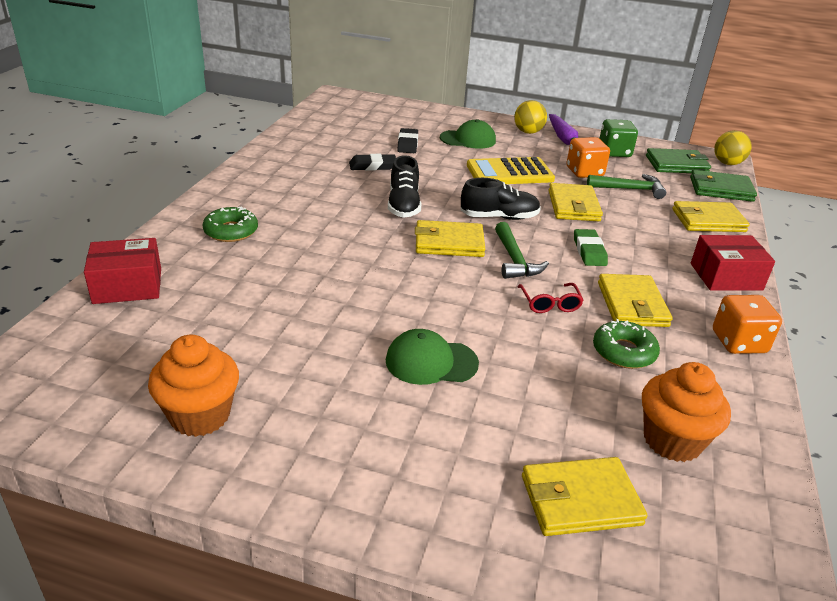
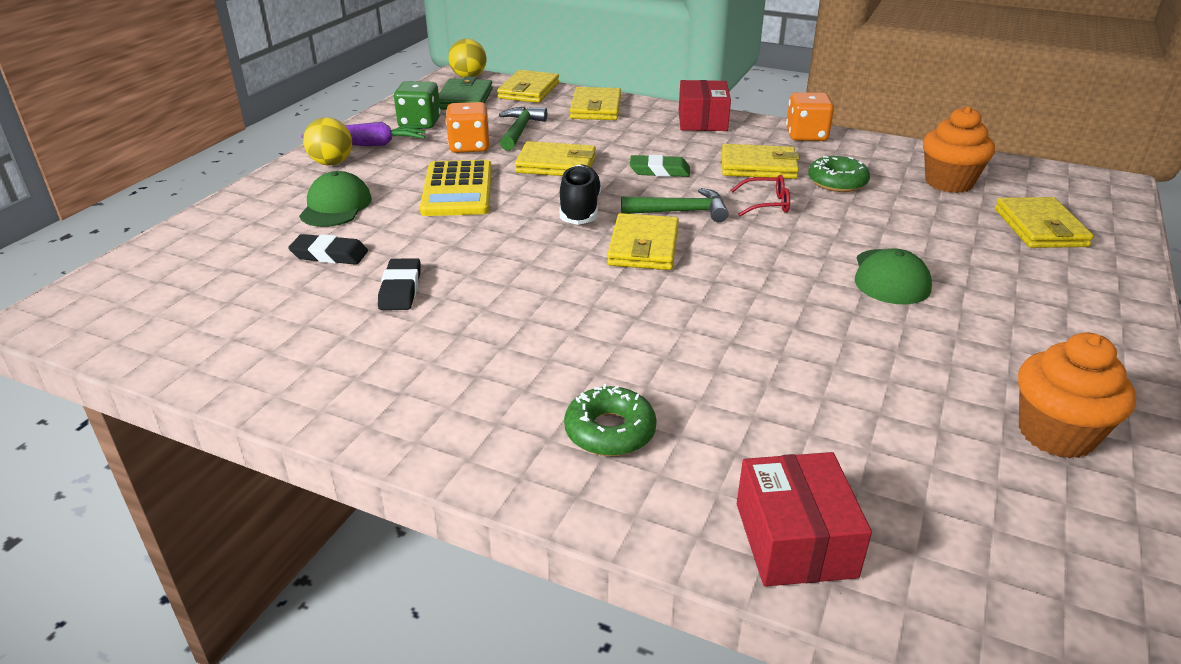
camera: 80 degrees left, 0 degrees up
(403, 205) = (539, 271): black shoe -> none
(721, 189) = (529, 91): green wallet -> yellow wallet

